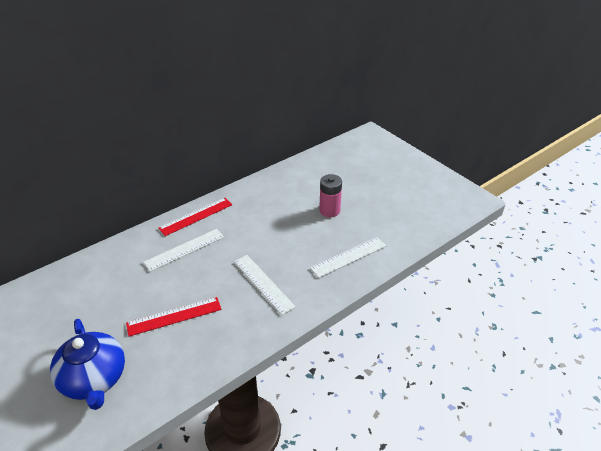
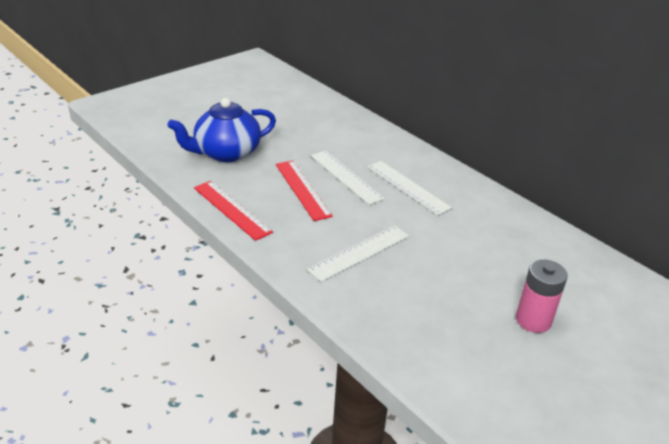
camera: 85 degrees right, 5 degrees down
(196, 216) = (471, 190): red ruler -> red ruler (231, 209)
(348, 257) = (428, 340): white ruler -> white ruler (346, 177)

